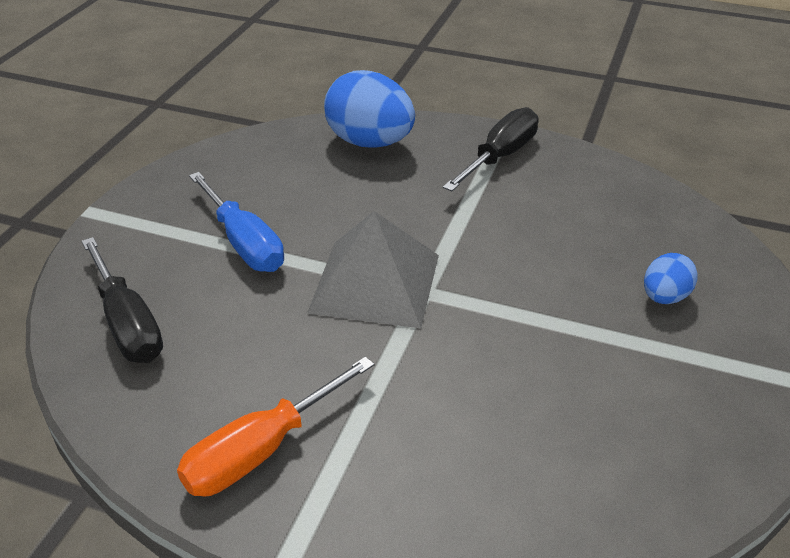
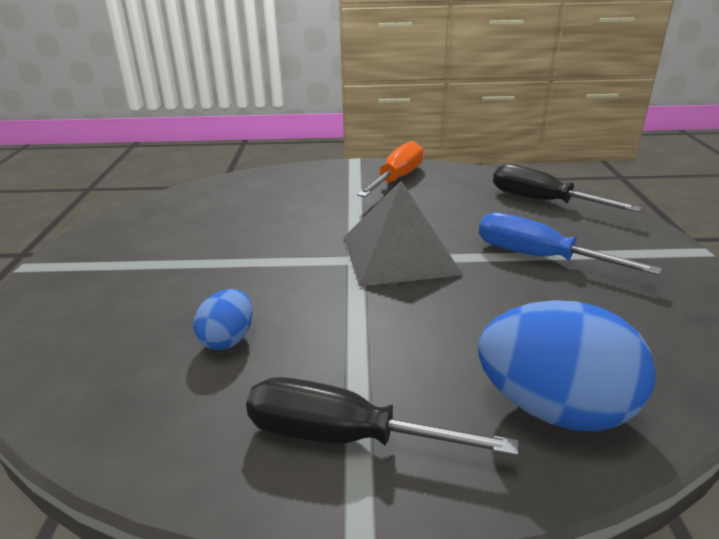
camera: 160 degrees right, 10 degrees down
(499, 157) = (345, 437): black screwdriver -> black screwdriver turned 90 degrees clockwise
(664, 297) = (133, 298): blue egg -> blue egg (228, 339)

